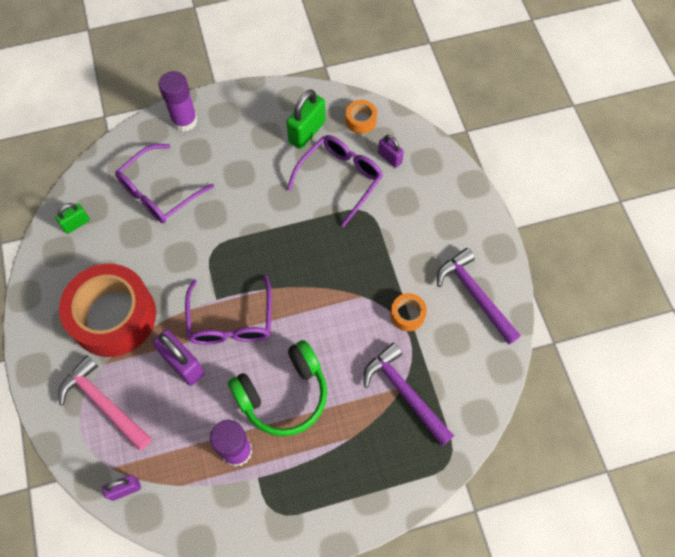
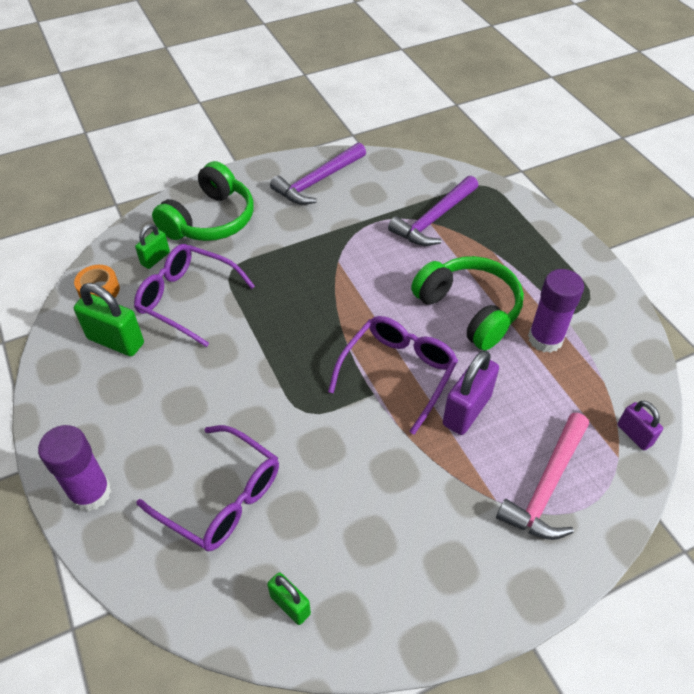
camera: 100 degrees left, 15 degrees down
(113, 316) = (427, 507): red tape -> none
(231, 321) = (398, 373): purple glasses -> purple glasses turned 45 degrees counterclockwise
(390, 158) = (155, 258): purple padlock -> green padlock
(407, 314) = (350, 225): orange tape -> none
(431, 199) = (210, 220): none -> green headphones

